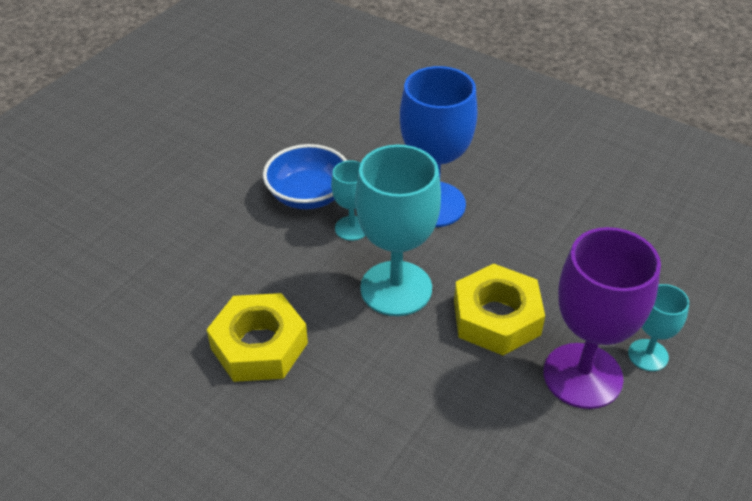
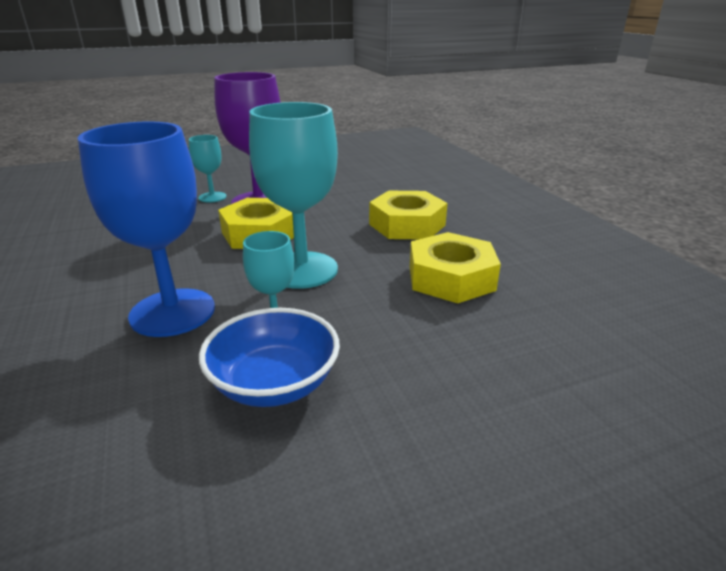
camera: 145 degrees left, 15 degrees down
(365, 423) = (407, 225): none -> yellow nut

